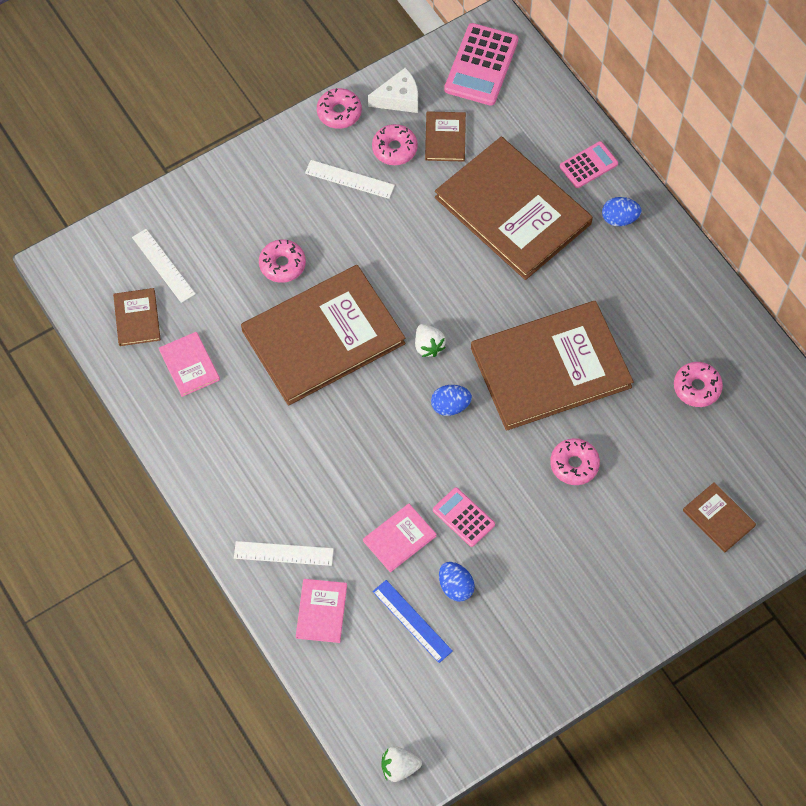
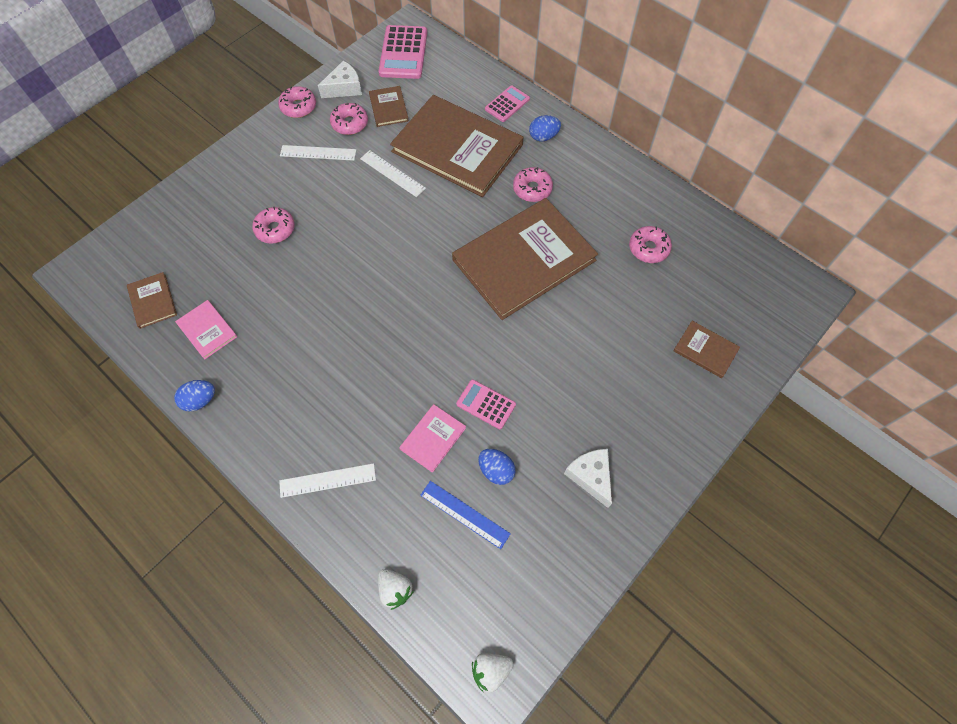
camera: 15 degrees left, 0 degrees up
(163, 265) = (170, 252): white ruler -> white ruler (392, 173)
(321, 611) = (376, 527): pink book -> none
(323, 337) = (323, 279): brown book -> none
(428, 346) = (416, 266): white strawberry -> white strawberry (395, 589)
(450, 406) = (448, 311): blue egg -> blue egg (200, 400)
(550, 617) = (590, 476): none -> white cheese
(574, 464) = (568, 335): pink donut -> pink donut (532, 189)

